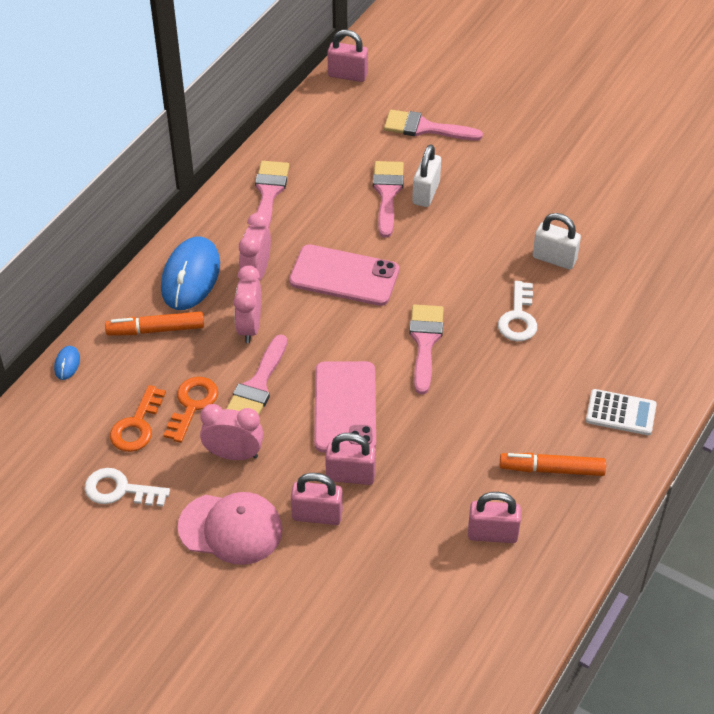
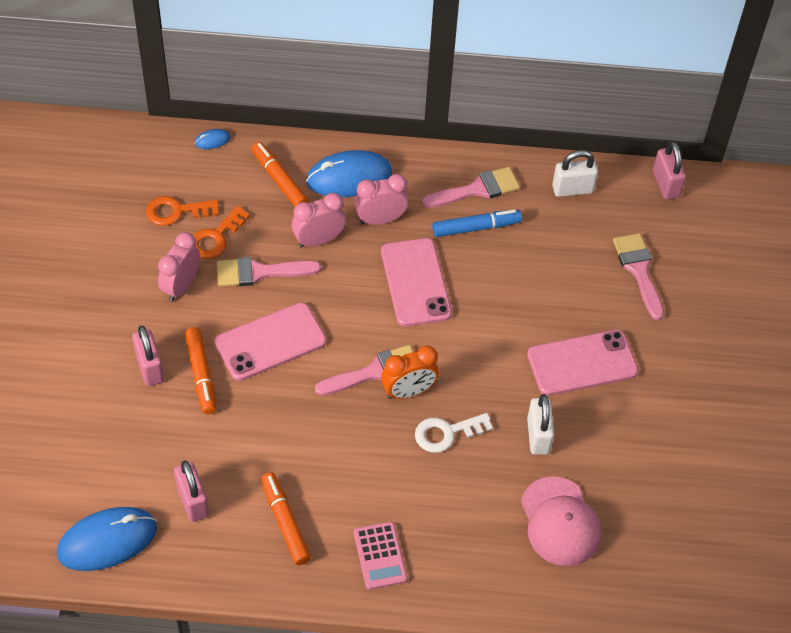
camera: 60 degrees right, 5 degrees up
(120, 490) = (109, 229): white key -> none
(192, 405) = (216, 237): orange key -> orange key turned 135 degrees clockwise
(231, 528) = (108, 315): pink cap -> pink cap (560, 522)
(234, 454) = (181, 286): pink clock -> pink clock turned 135 degrees counterclockwise
(311, 211) = (476, 228): none -> blue marker
(350, 476) = (201, 375): pink padlock -> orange marker
(387, 193) = (535, 274): pink brush -> none
(426, 193) = (555, 303): white padlock -> white padlock (572, 189)
(460, 327) = (408, 391): none -> orange clock
(497, 201) = (582, 363): none -> pink phone
(502, 621) = (107, 541): none -> blue mouse
(620, 413) = (380, 556): white calculator -> pink calculator

